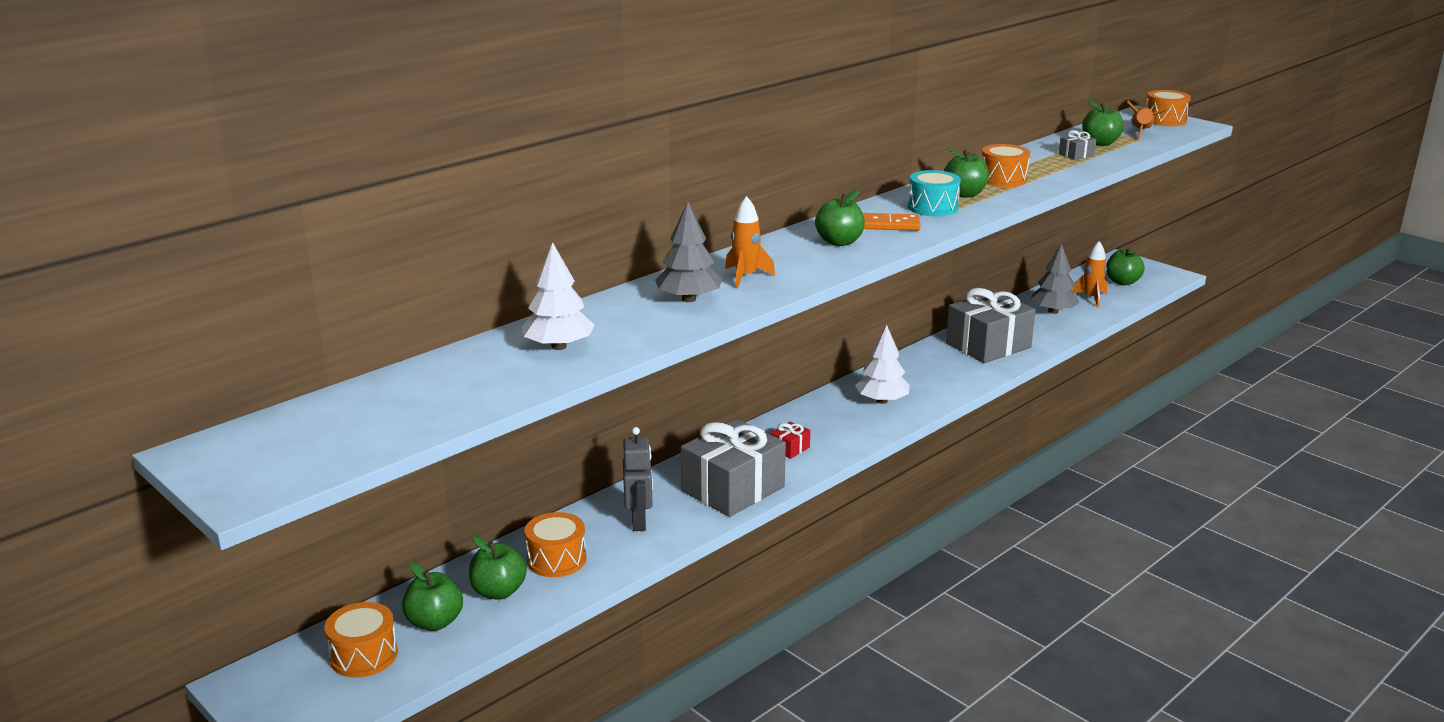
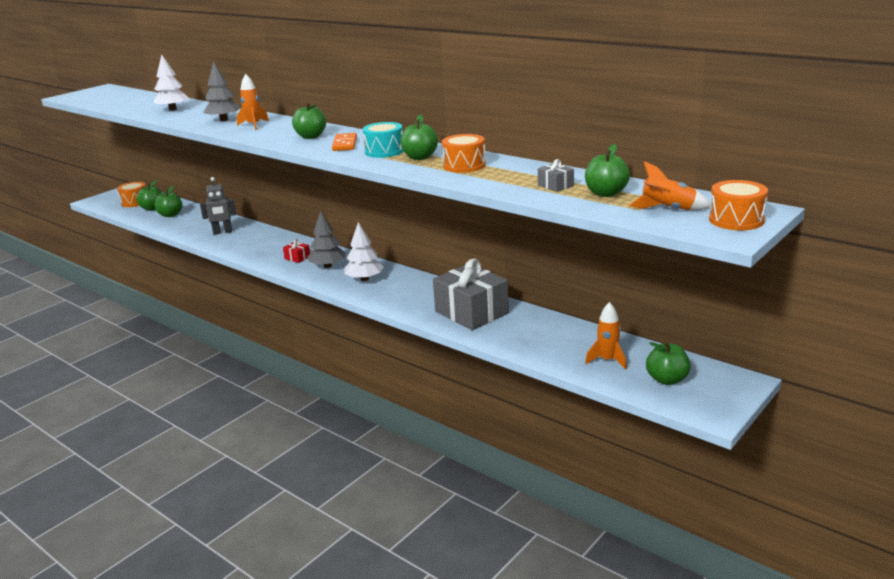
camera: 85 degrees right, 0 degrees up
(556, 559) = (193, 221): orange drum -> none
(733, 489) = (251, 248): grey gift -> none
(1053, 311) = (561, 340): grey tree -> grey tree (327, 266)

